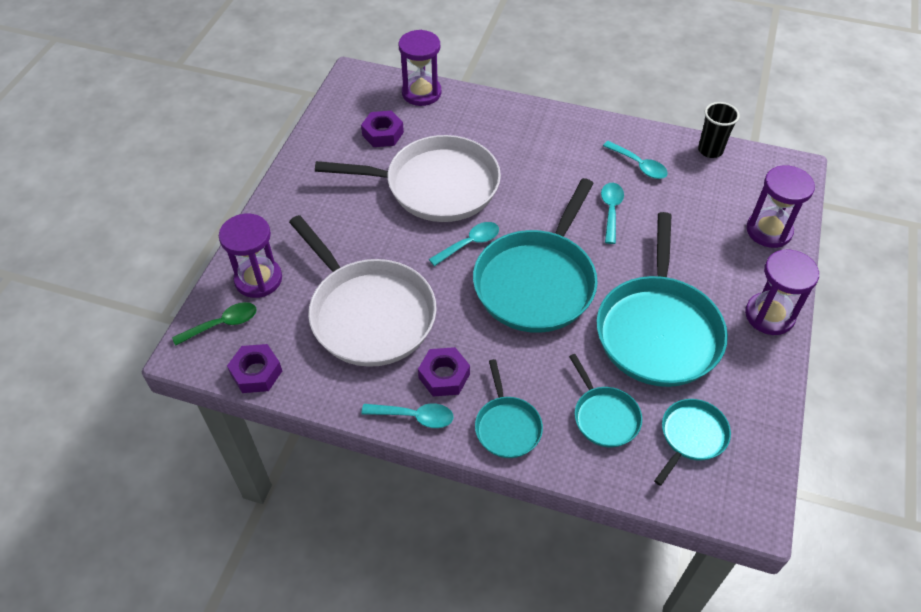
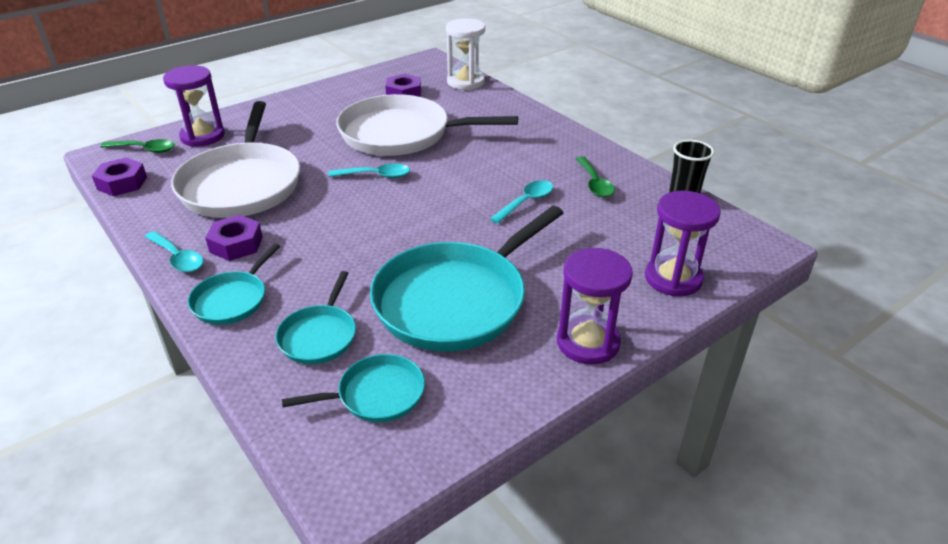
camera: 35 degrees right, 15 degrees down
(421, 93) = (465, 82): purple hourglass -> white hourglass
(436, 185) = (400, 134): white pan -> white pan turned 150 degrees clockwise
(537, 282) = (394, 220): turquoise pan -> none
(639, 165) = (594, 183): turquoise spoon -> green spoon

